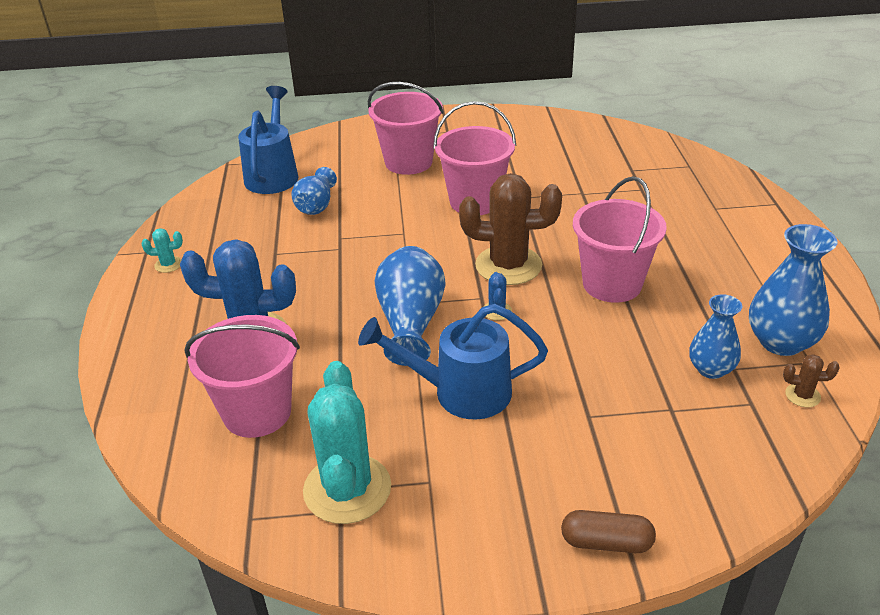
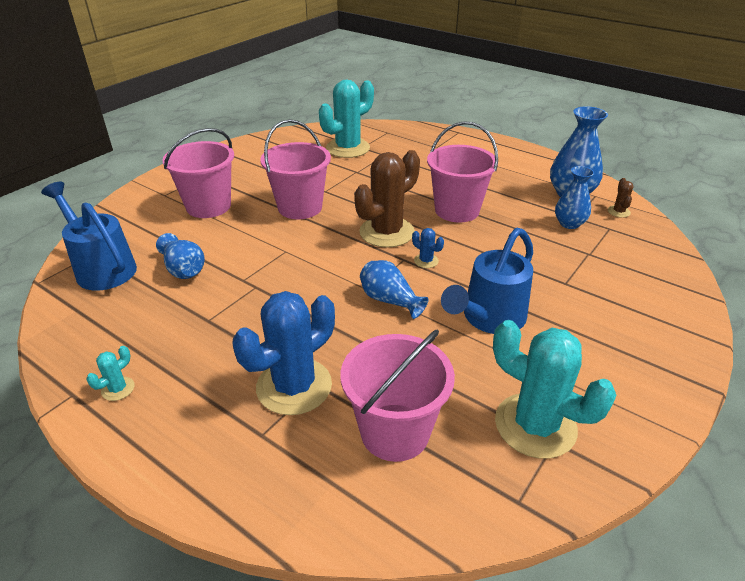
camera: 50 degrees left, 0 degrees up
(411, 322) = (389, 300): blue vase -> blue vase, size x0.64
(606, 542) = (680, 337): brown capsule -> none
(615, 164) = (348, 148): none -> turquoise cactus
(802, 395) = (618, 212): brown cactus -> brown cactus turned 45 degrees counterclockwise

